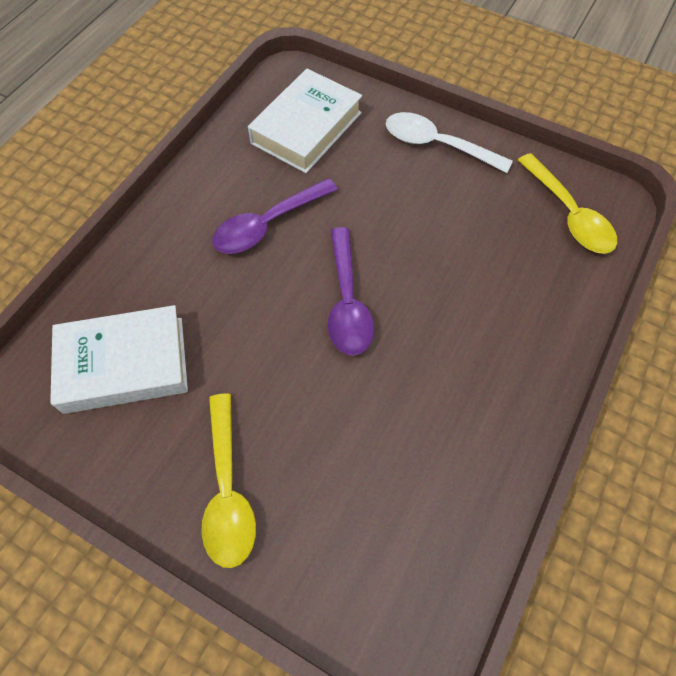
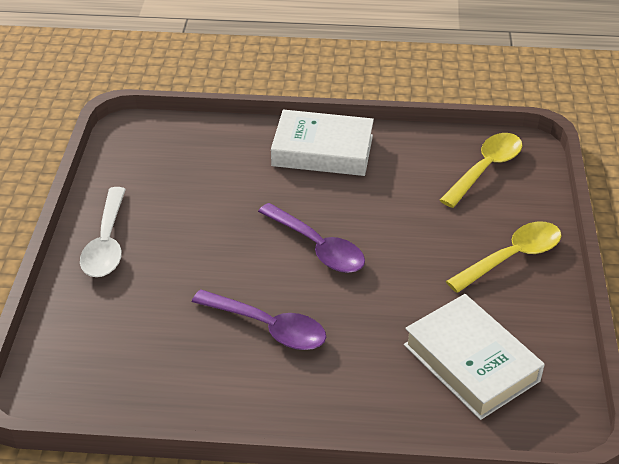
camera: 115 degrees left, 20 degrees down
(306, 128) = (125, 346): white book -> white book (322, 150)
(347, 302) = (317, 247): purple spoon -> purple spoon turned 75 degrees clockwise
(568, 214) = (153, 150): yellow spoon -> yellow spoon (486, 169)

